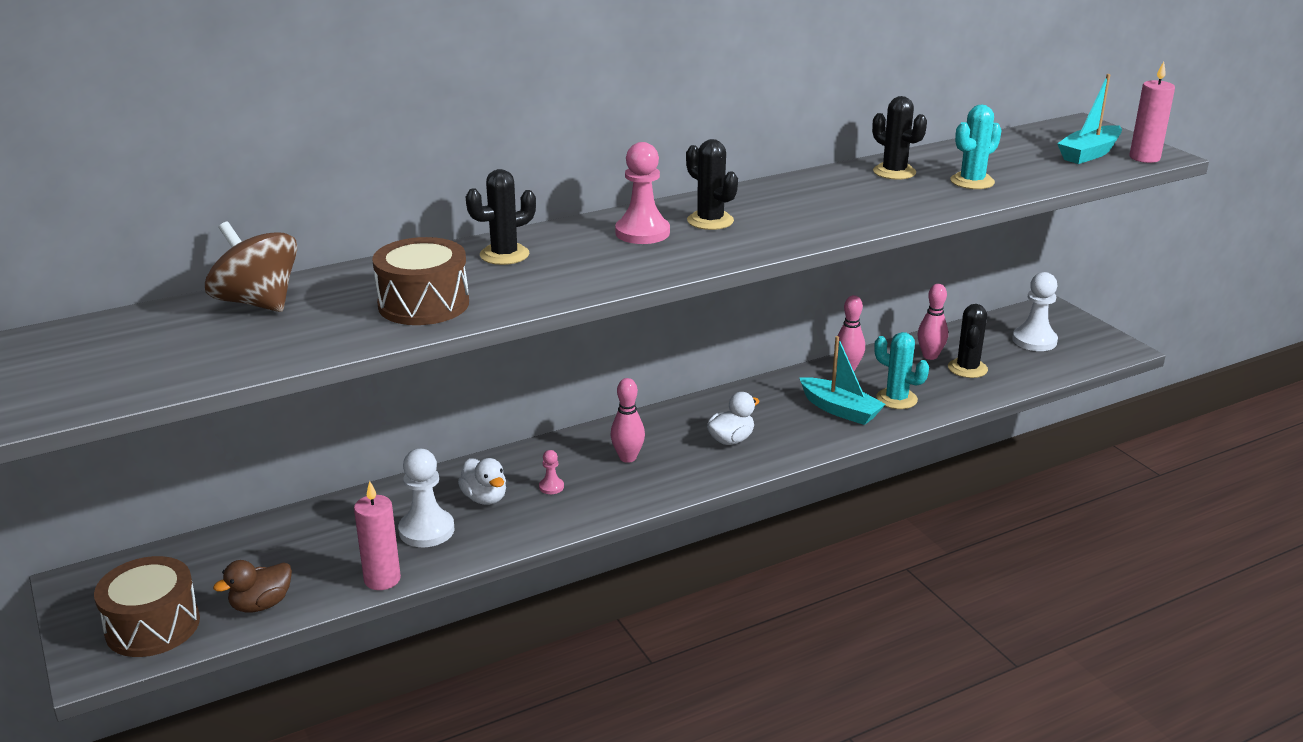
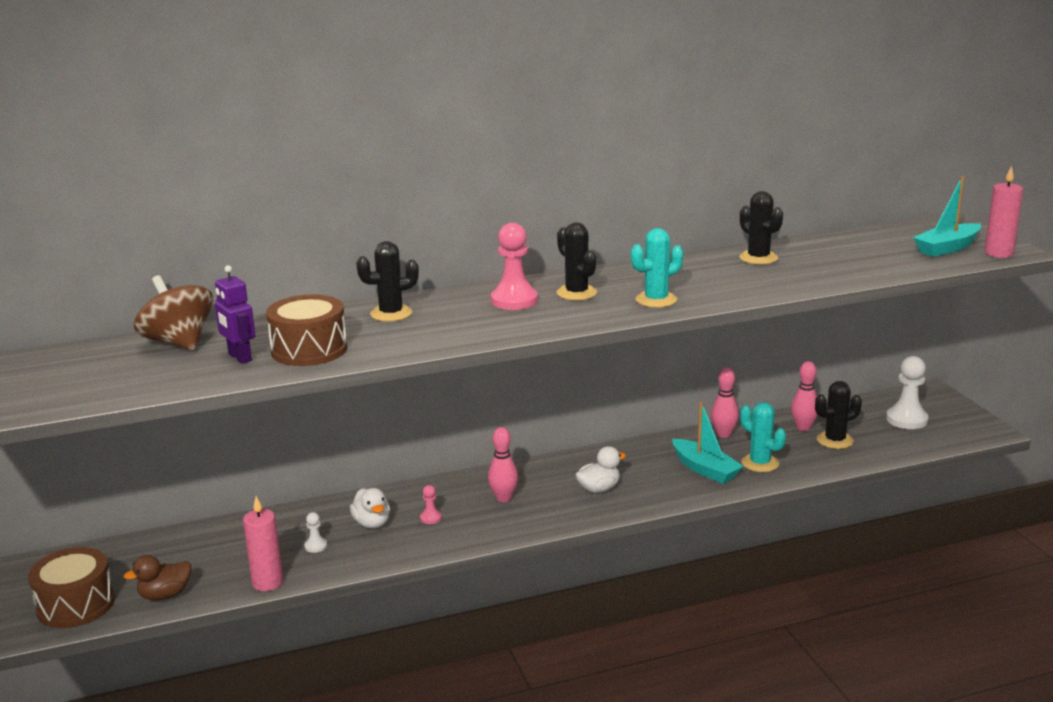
camera: 10 degrees right, 5 degrees down
(341, 318) = (239, 357): none -> purple robot
(426, 530) = (316, 546): white pawn -> white pawn, size x0.48
(967, 368) = (835, 440): black cactus -> black cactus turned 45 degrees clockwise
(972, 181) = (826, 268): turquoise cactus -> turquoise cactus (656, 300)

